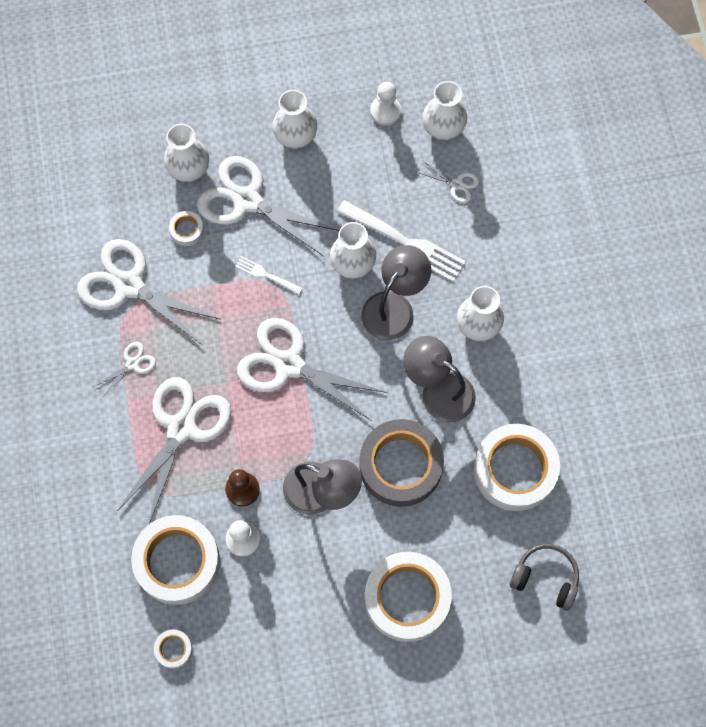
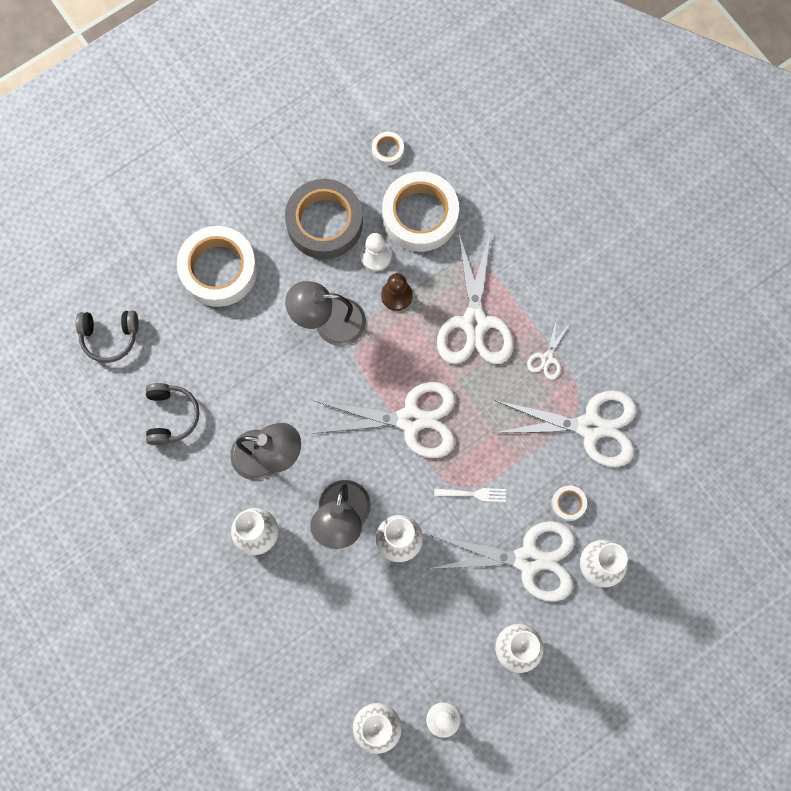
camera: 155 degrees right, 5 degrees up
(400, 465) = (272, 375): grey tape -> grey tape (324, 223)
(404, 242) = (362, 586): white fork -> none
(456, 184) = (338, 671): white scissors -> none
(515, 470) = (171, 416): white tape -> grey headphones

